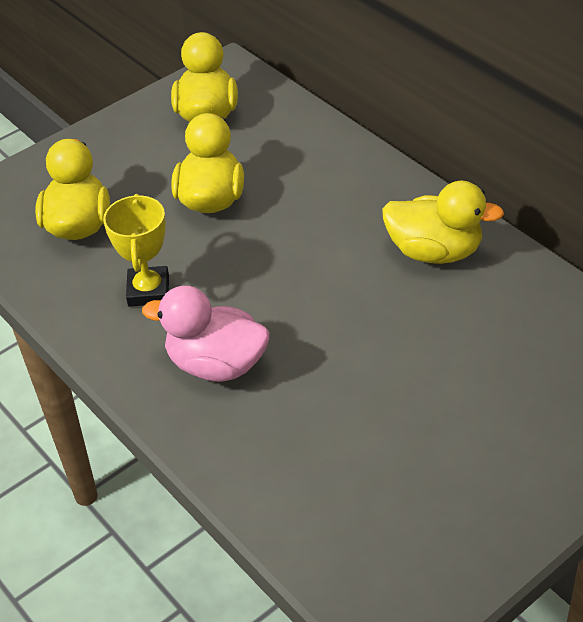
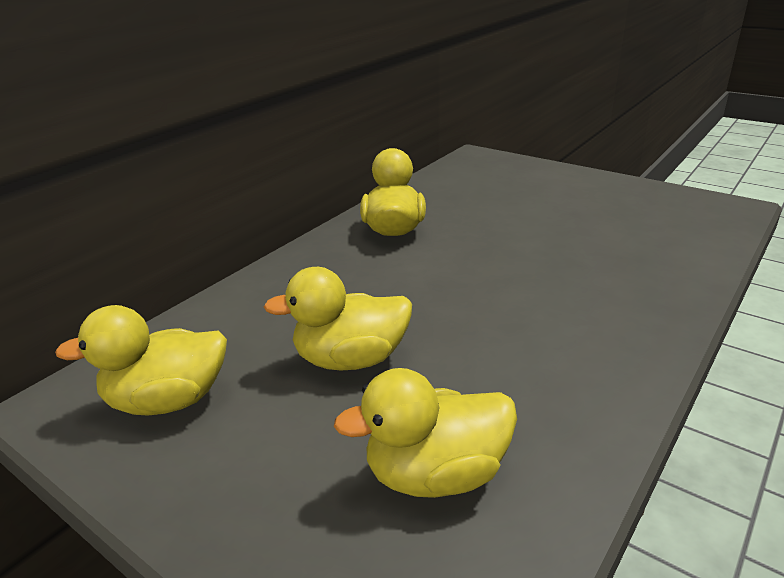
camera: 105 degrees left, 15 degrees down
(148, 291) = (525, 372): yellow trophy -> none
(216, 364) = (593, 306): pink duck -> none

